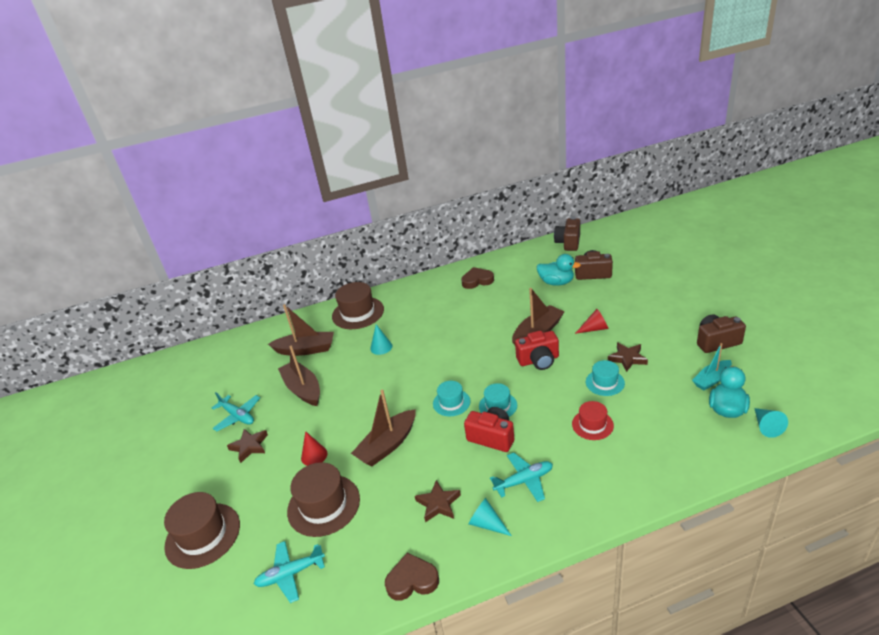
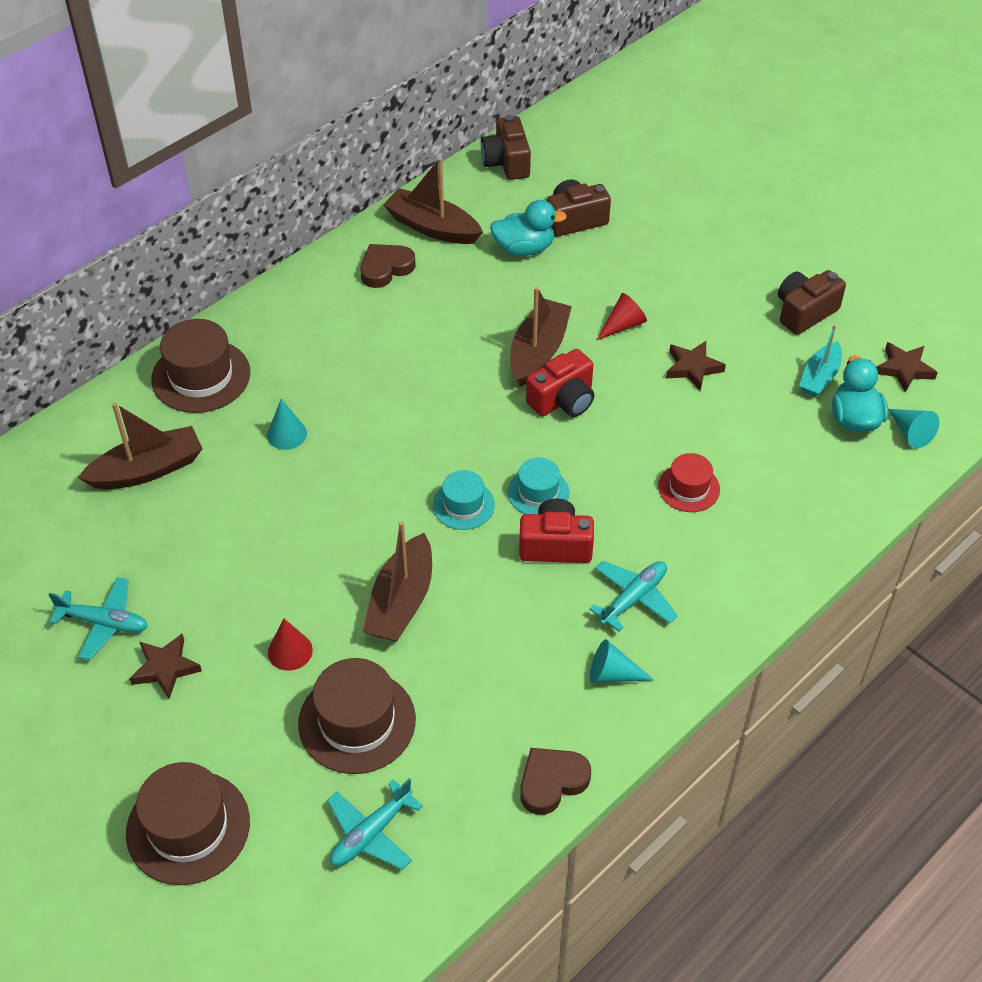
camera: 30 degrees left, 15 degrees up
(303, 389) = (193, 545): brown boat -> brown boat (432, 227)
(438, 504) = (530, 667): brown star -> brown star (904, 369)
(605, 382) = (677, 415): turquoise hat -> none

